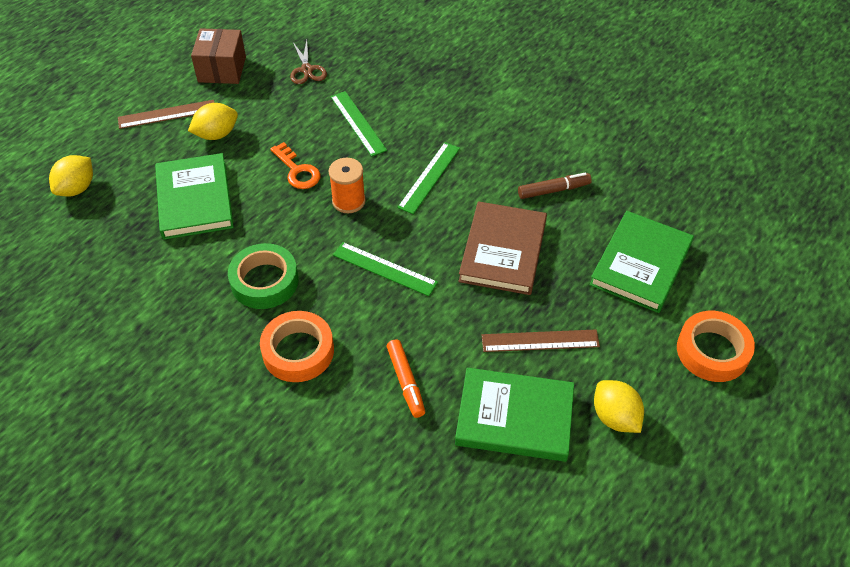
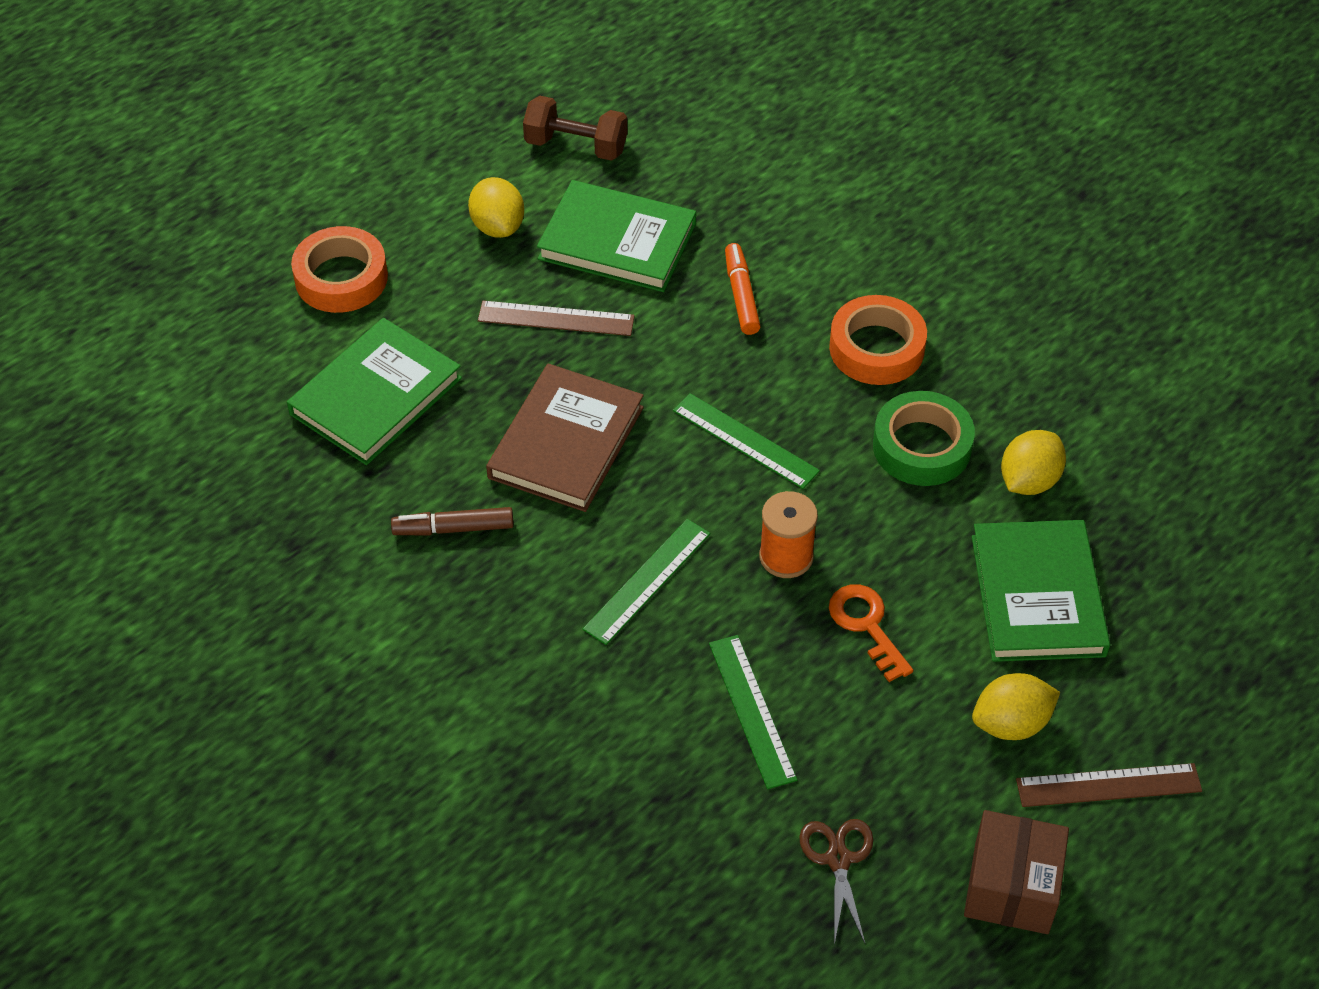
camera: 170 degrees left, 0 degrees up
(77, 188) = (1240, 645): yellow lemon -> yellow lemon (1029, 481)
(580, 516) = (576, 146): none -> brown dumbbell

